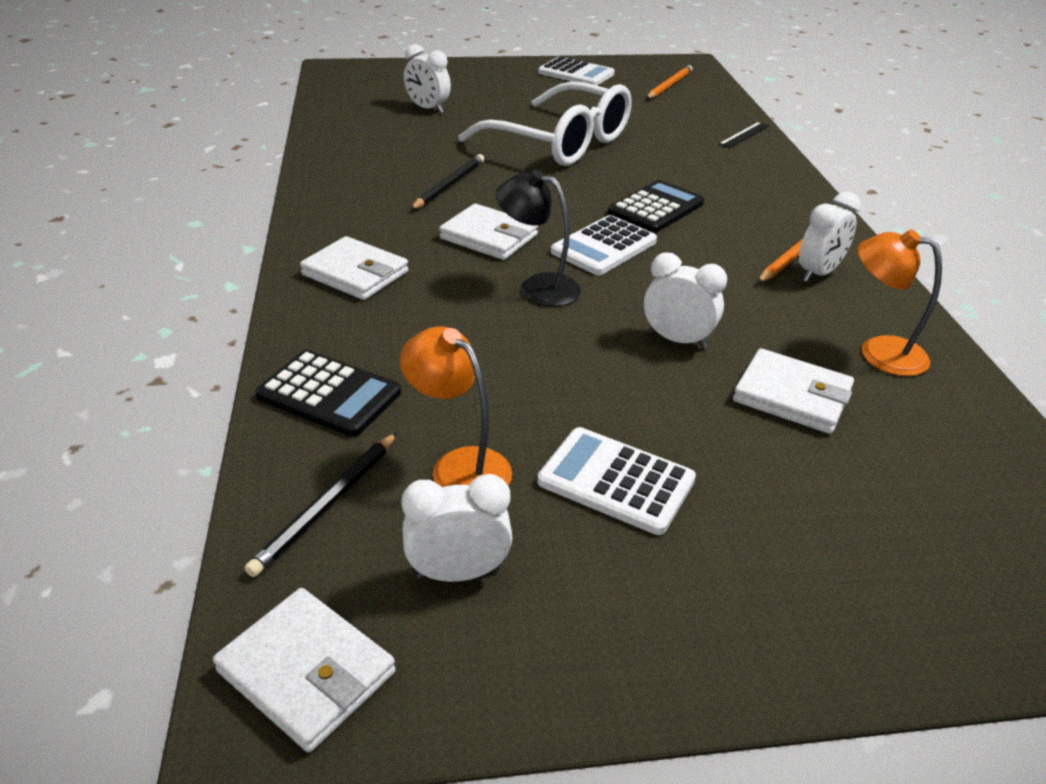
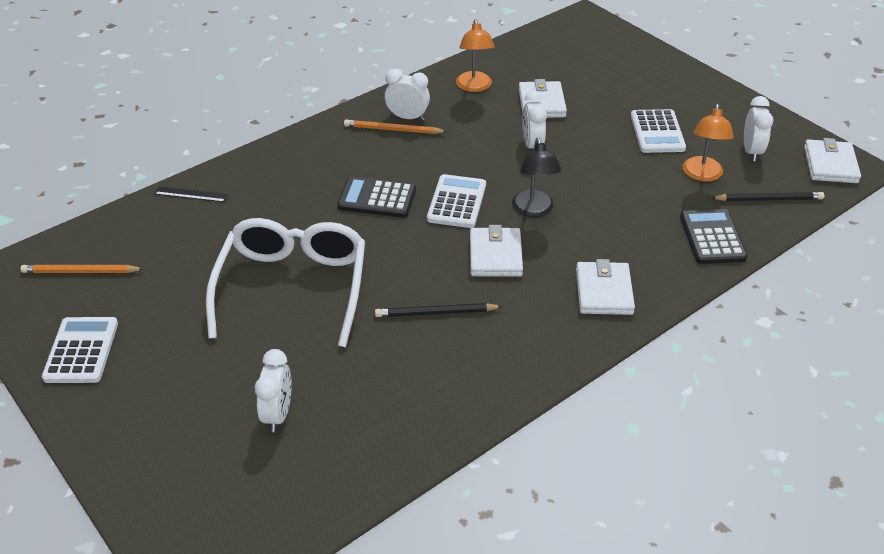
camera: 120 degrees left, 5 degrees up
(458, 573) = (751, 151): white clock -> white clock turned 135 degrees counterclockwise
(604, 247) = (457, 202): white calculator -> white calculator turned 90 degrees counterclockwise

